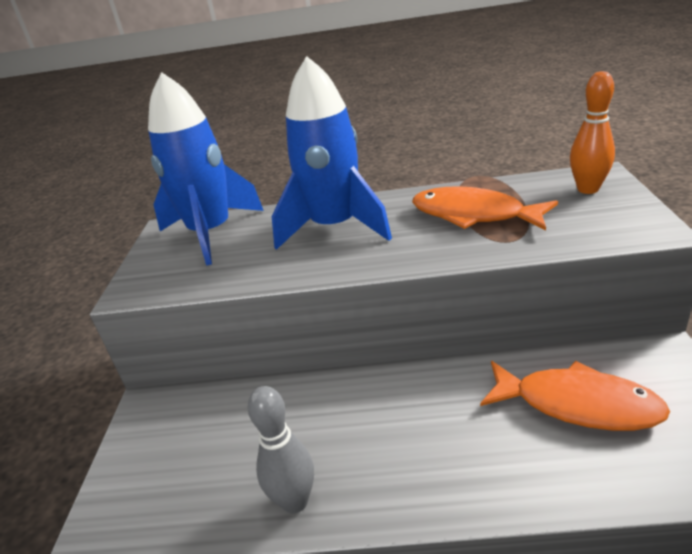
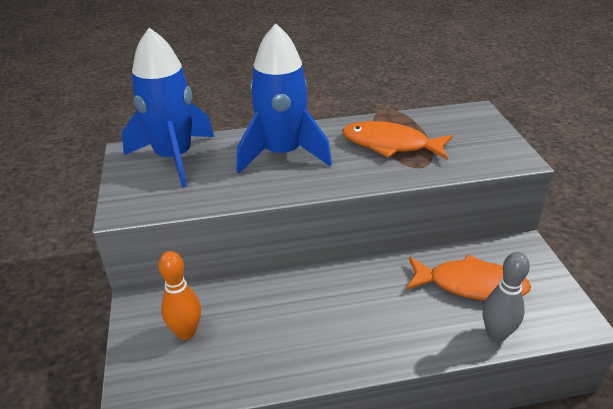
camera: 15 degrees left, 5 degrees up
(295, 501) = (285, 366): grey bowling pin -> grey bowling pin (496, 334)
(588, 189) = (470, 124): orange bowling pin -> orange bowling pin (186, 332)

